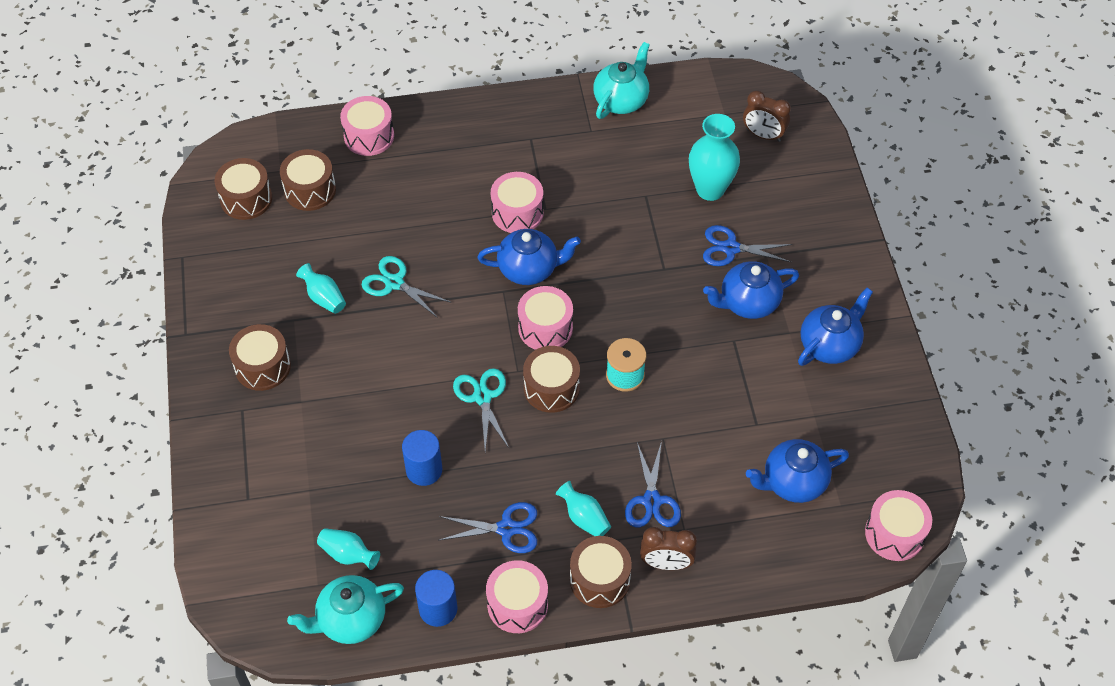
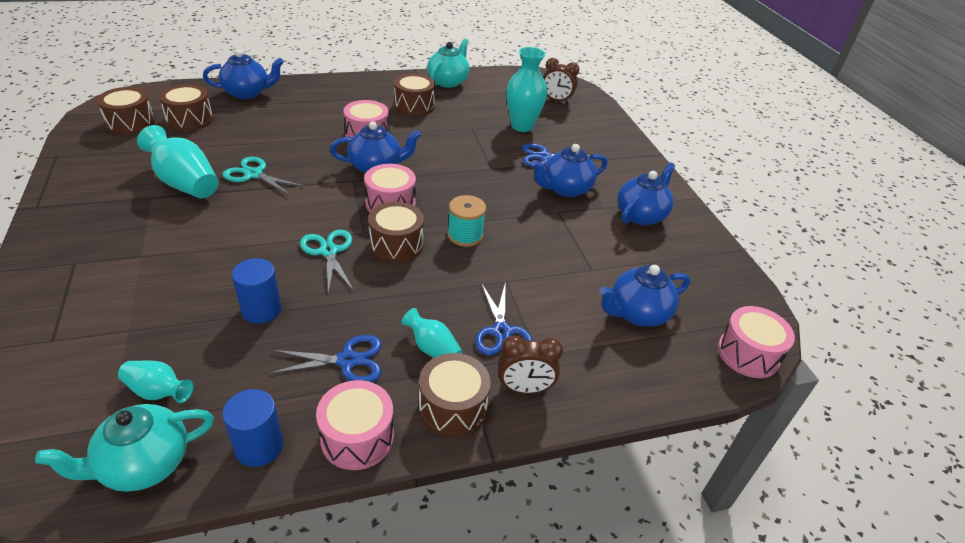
camera: 10 degrees left, 15 degrees down
(262, 366) = (108, 230): brown drum -> brown drum (414, 106)
(324, 298) = (185, 183): turquoise vase -> turquoise vase, size x1.79
(369, 136) = (247, 93): pink drum -> blue teapot

